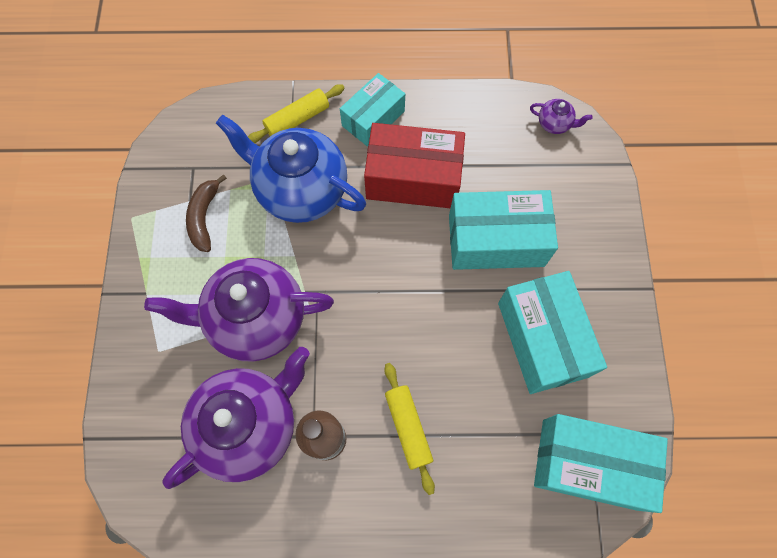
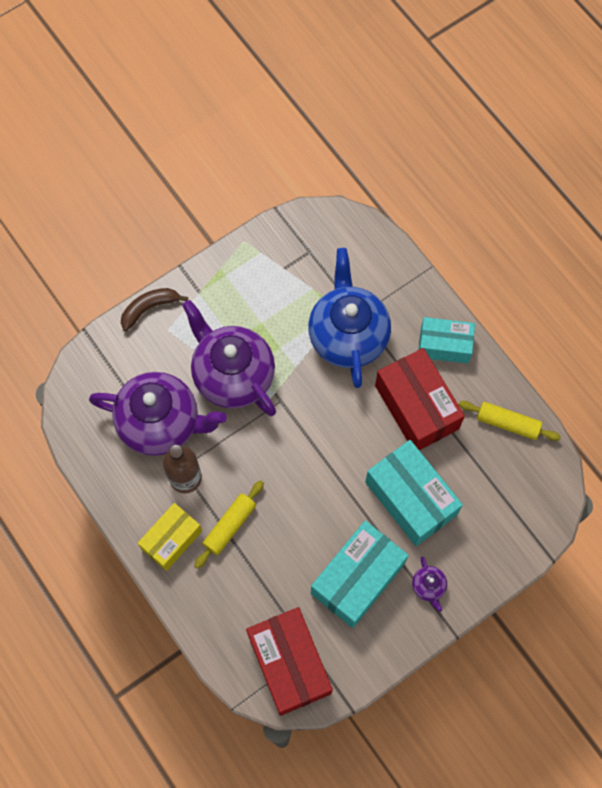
camera: 55 degrees right, 0 degrees up
(204, 217) = (279, 287): brown banana -> brown banana (149, 308)
(297, 119) = (402, 293): yellow rolling pin -> yellow rolling pin (507, 423)
(381, 499) = (171, 540): none -> yellow box
(554, 124) = (544, 481): purple teapot -> purple teapot (428, 586)
(589, 464) = (289, 664): turquoise box -> red box

